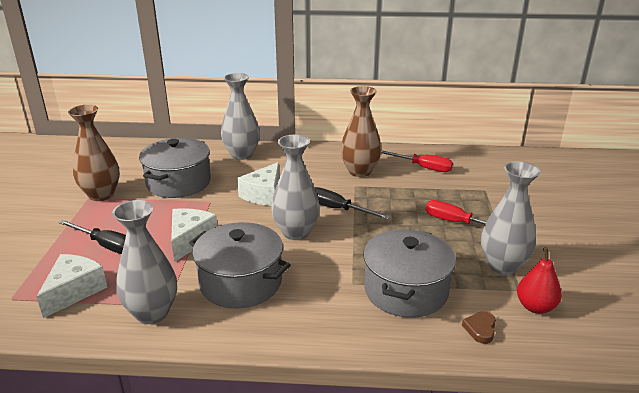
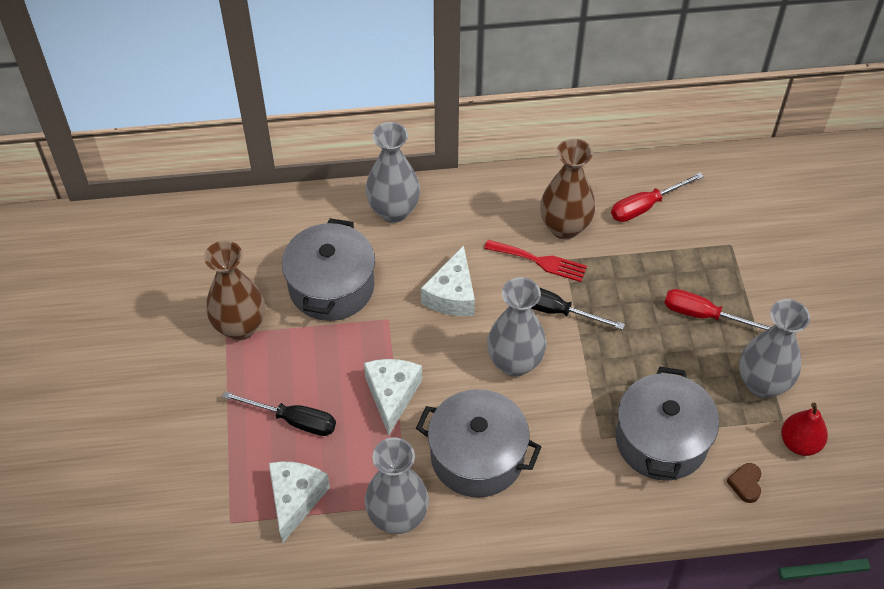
camera: 10 degrees left, 25 degrees up
(335, 185) = (540, 261): none -> red fork
(422, 167) = (645, 206): red screwdriver -> red screwdriver turned 135 degrees clockwise

